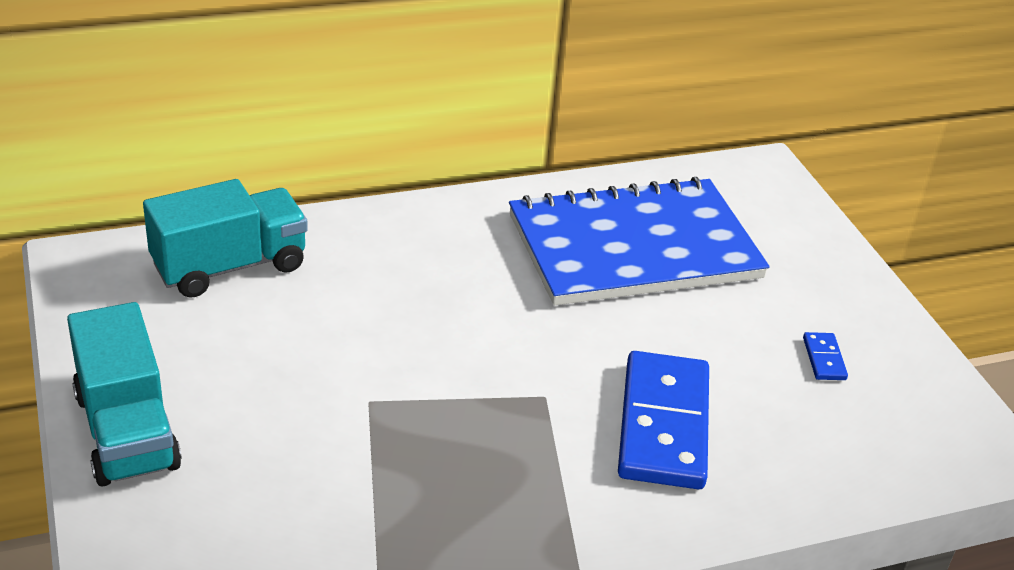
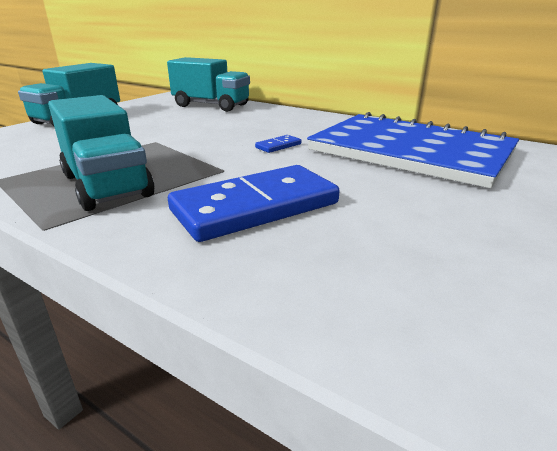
camera: 55 degrees right, 10 degrees down
(502, 497) = (107, 185): none -> turquoise truck
(824, 359) = (468, 242): blue domino -> blue domino (278, 146)

